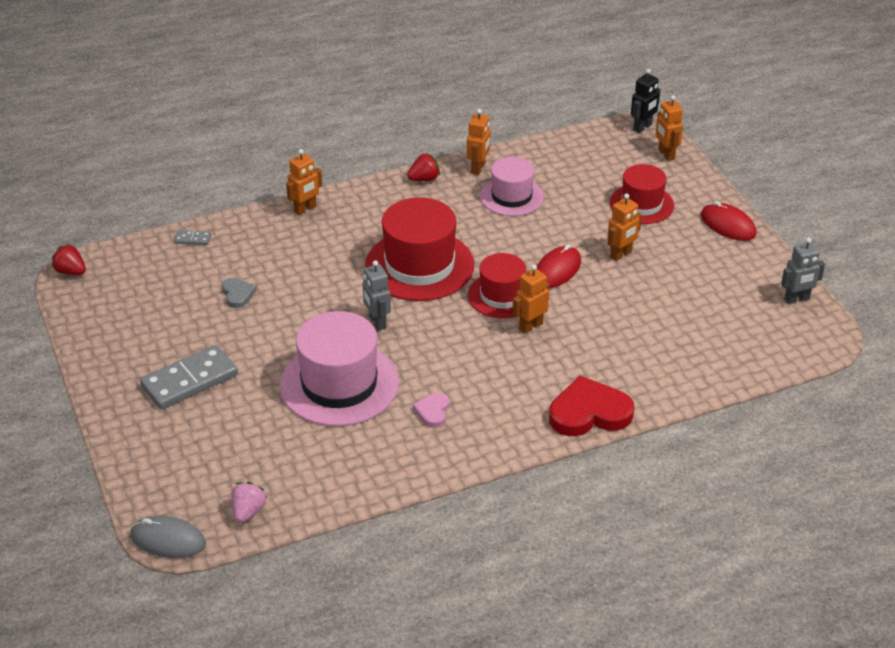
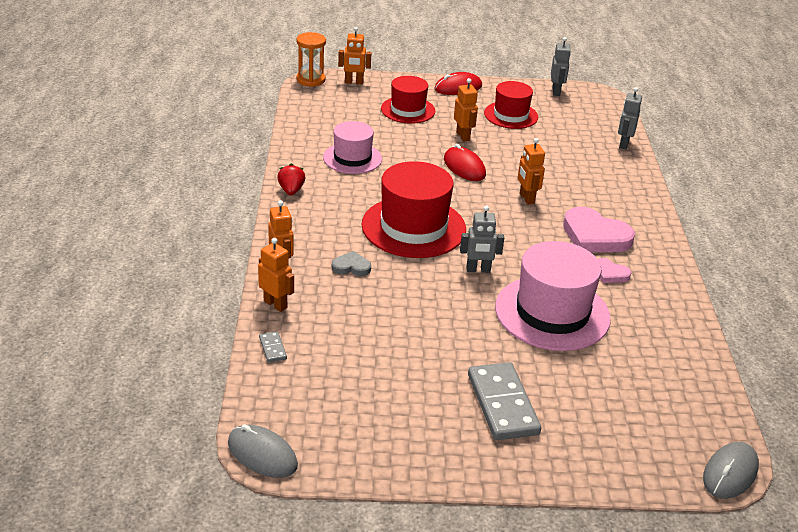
camera: 70 degrees left, 5 degrees down
(71, 272) = (262, 454): red strawberry -> grey mouse
(192, 239) = (273, 348): grey domino -> grey domino turned 45 degrees counterclockwise
(237, 294) = (386, 340): grey heart -> grey heart (351, 267)
(248, 512) = (704, 410): pink strawberry -> none
(478, 168) = (299, 161): orange robot -> orange robot (275, 304)
(495, 388) = (595, 236): none -> pink heart
(502, 295) = (480, 200): red hat -> red hat (511, 115)
(589, 412) = (640, 204): red heart -> none
(642, 127) = (311, 80): black robot -> orange hourglass
(716, 377) = (623, 144): none -> grey robot

